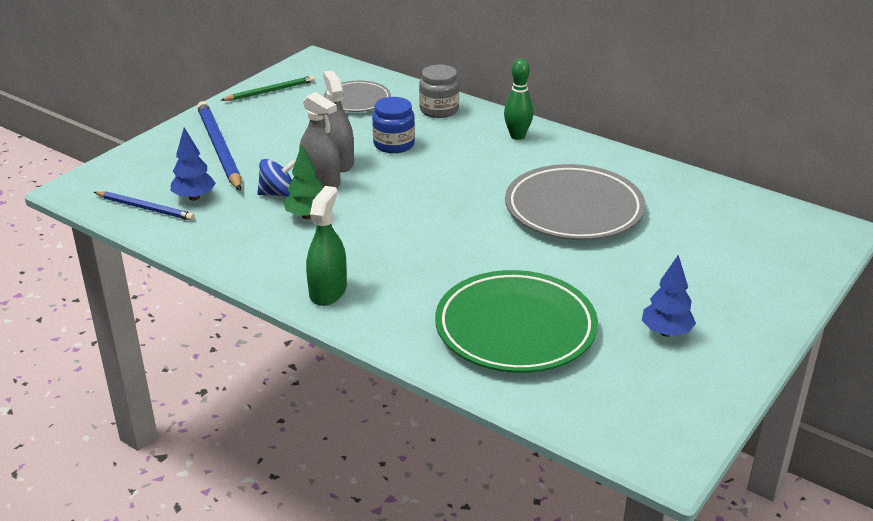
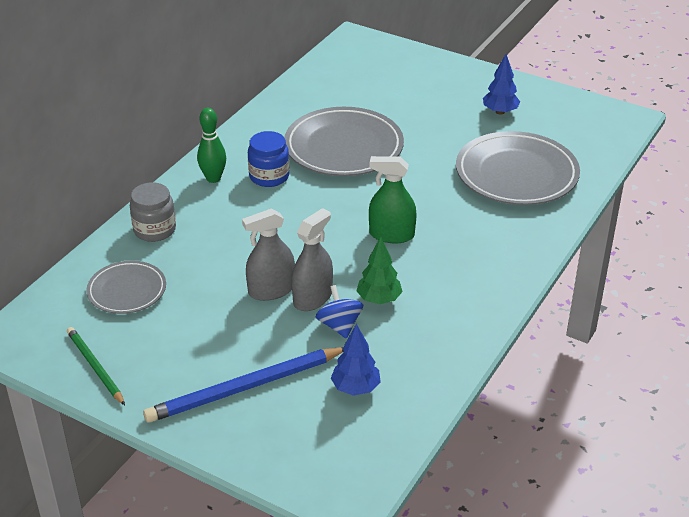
camera: 95 degrees left, 5 degrees up
(145, 208) = (383, 424): blue pencil -> none
(328, 291) = (497, 272): green spray bottle -> green spray bottle (391, 235)
(394, 144) = (232, 255): blue jar -> blue jar (269, 176)
(515, 328) = (516, 174): green plate -> grey plate

